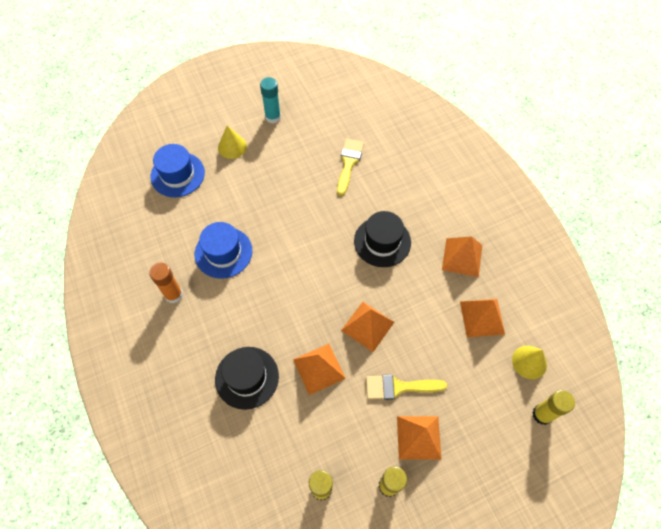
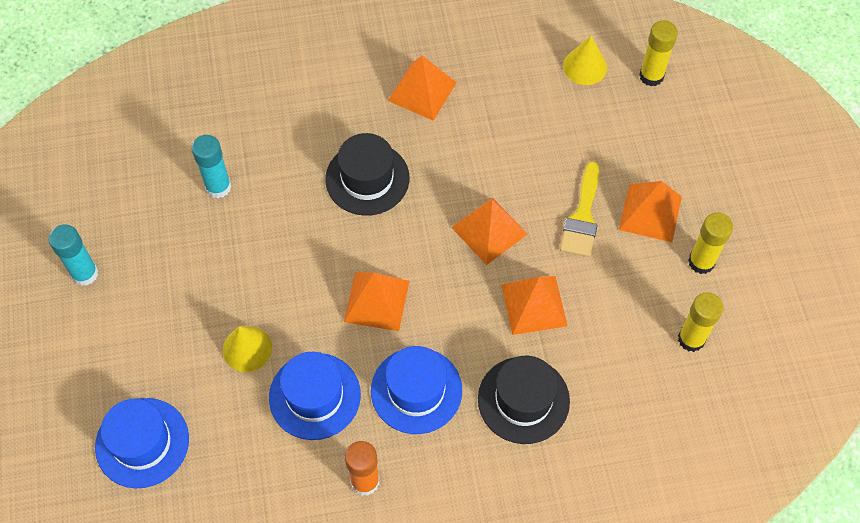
camera: 75 degrees left, 0 degrees up
(232, 146) = (119, 347): yellow cone -> yellow cone (247, 348)
(239, 309) = (416, 390): none -> blue hat
(348, 163) = (218, 187): yellow brush -> turquoise glue stick
(482, 317) = (514, 96): orange pyramid -> orange pyramid (377, 301)

